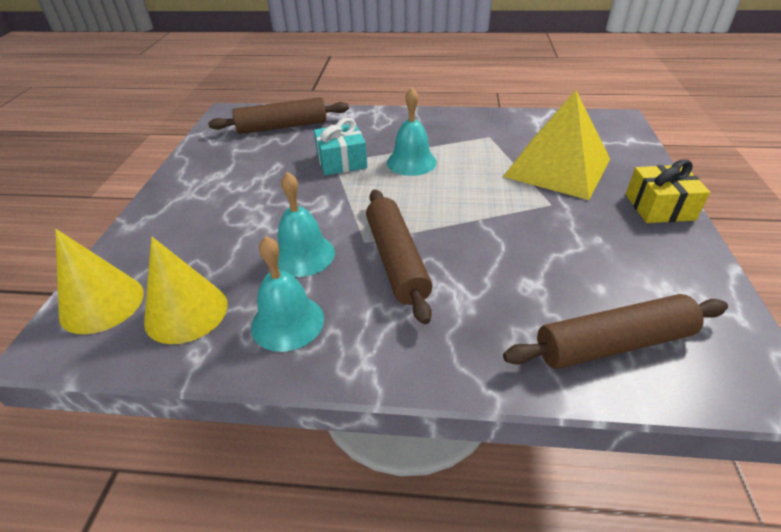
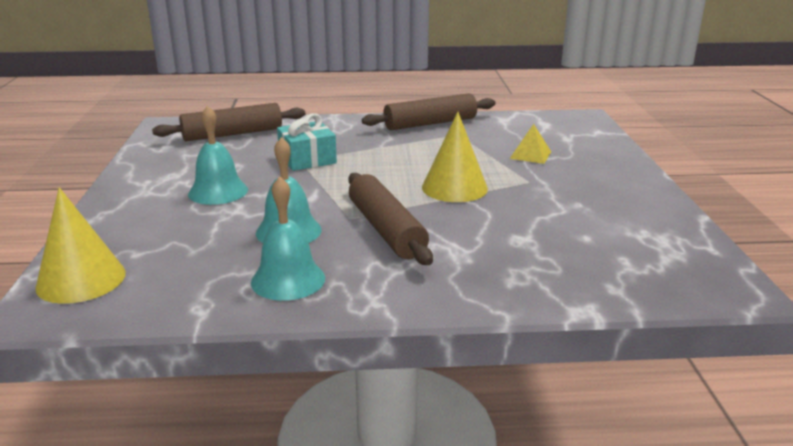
camera: 10 degrees left, 15 degrees down
(186, 312) = (178, 280): yellow cone -> yellow cone (454, 188)
(411, 162) = (382, 157): turquoise bell -> turquoise bell (218, 191)
(557, 167) = (530, 155): yellow pyramid -> yellow pyramid, size x0.41
(613, 344) = (603, 273): brown rolling pin -> brown rolling pin (430, 123)
(659, 207) = (631, 179): yellow gift -> none

